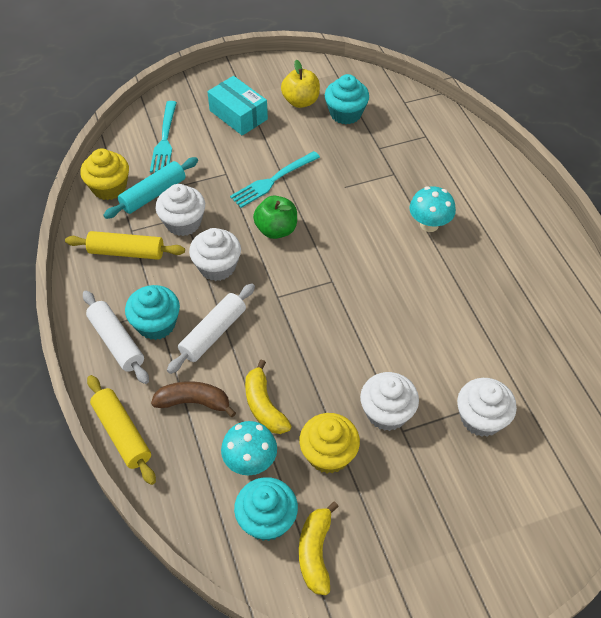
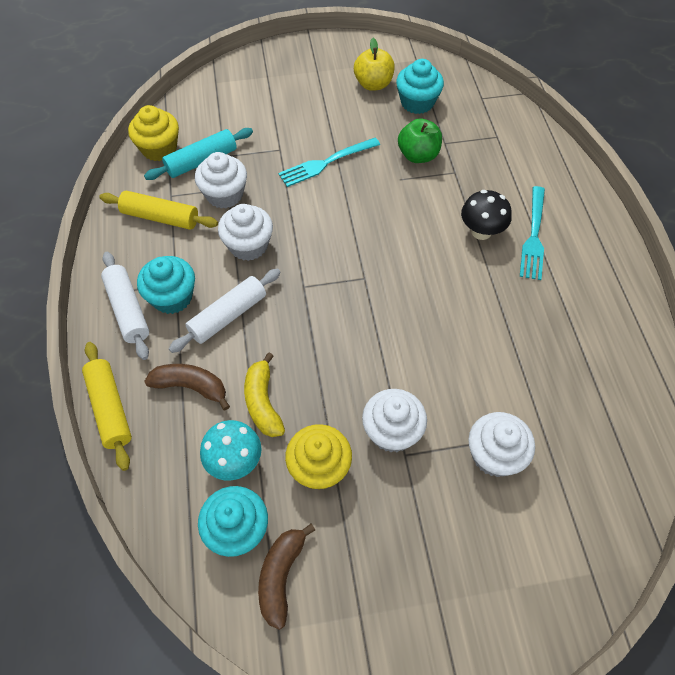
camera: 10 degrees right, 5 degrees up
(165, 140) = (226, 107): turquoise fork -> turquoise fork (533, 236)
(238, 115) = (306, 90): turquoise box -> none
(276, 230) = (318, 215): green apple -> green apple (418, 155)
(315, 552) = (281, 576): yellow banana -> brown banana
(429, 224) = (481, 231): turquoise mushroom -> black mushroom

